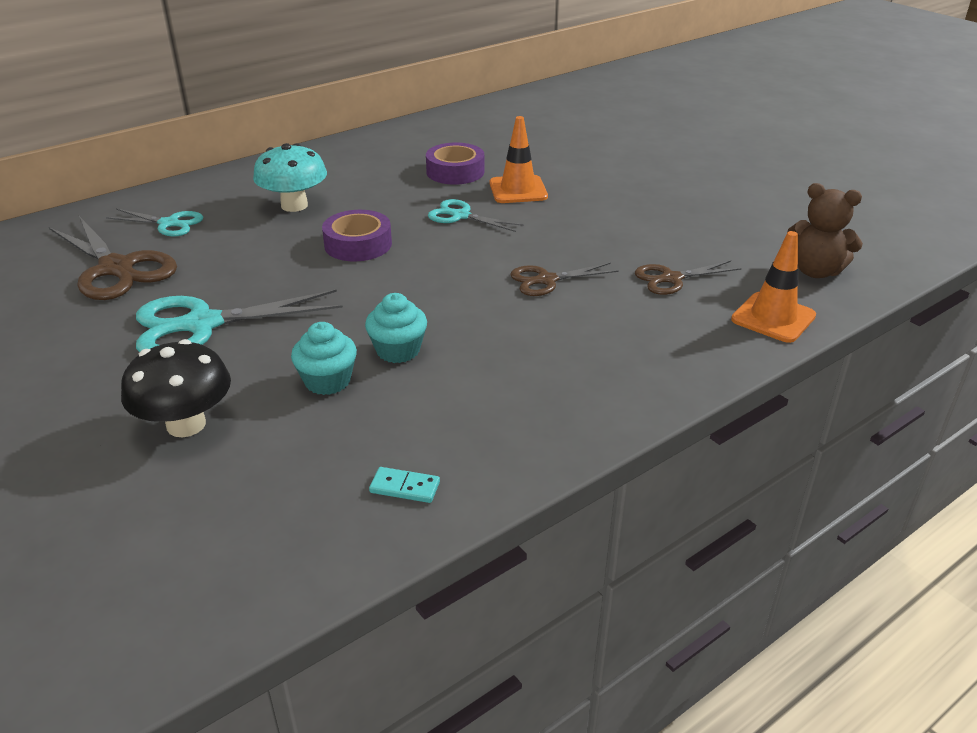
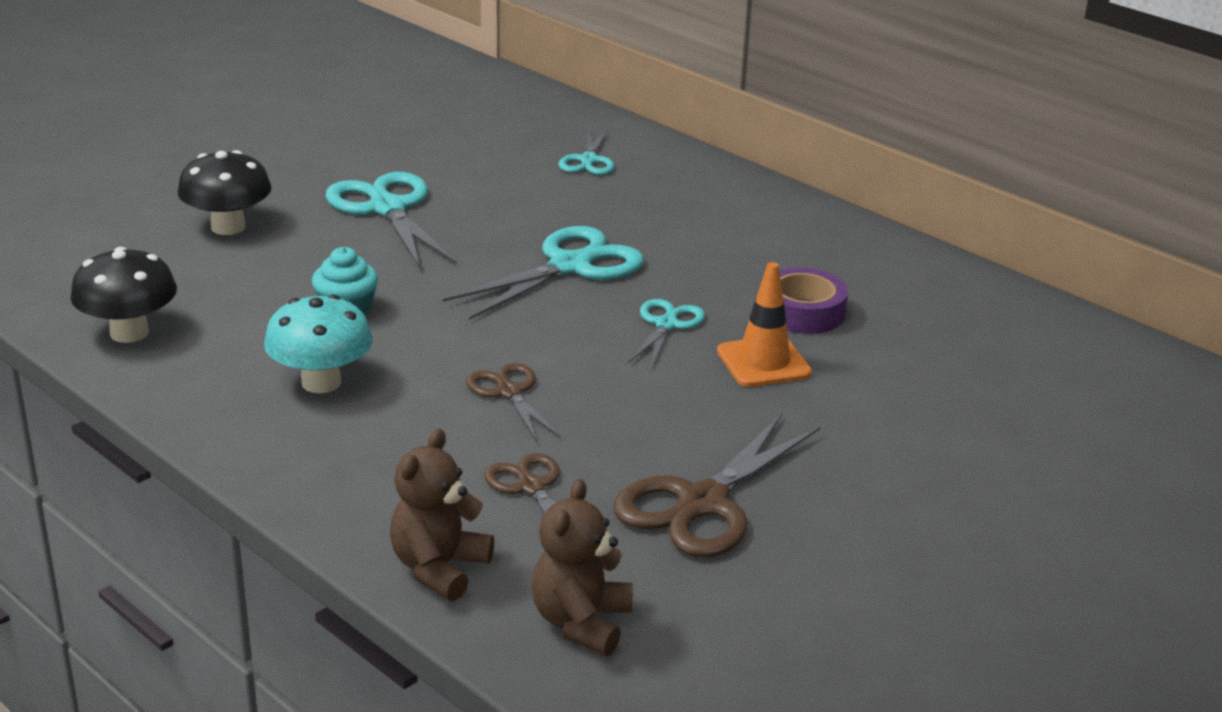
camera: 80 degrees right, 5 degrees down
(116, 268) = (487, 153): brown scissors -> brown scissors (702, 503)
(294, 205) = (656, 219): turquoise mushroom -> turquoise mushroom (321, 382)
(327, 381) = (292, 280): turquoise cupcake -> none
(358, 244) = (570, 266): purple tape -> turquoise scissors
(404, 487) = (129, 333): turquoise domino -> black mushroom
(773, 318) = (439, 568): orange traffic cone -> brown teddy bear

